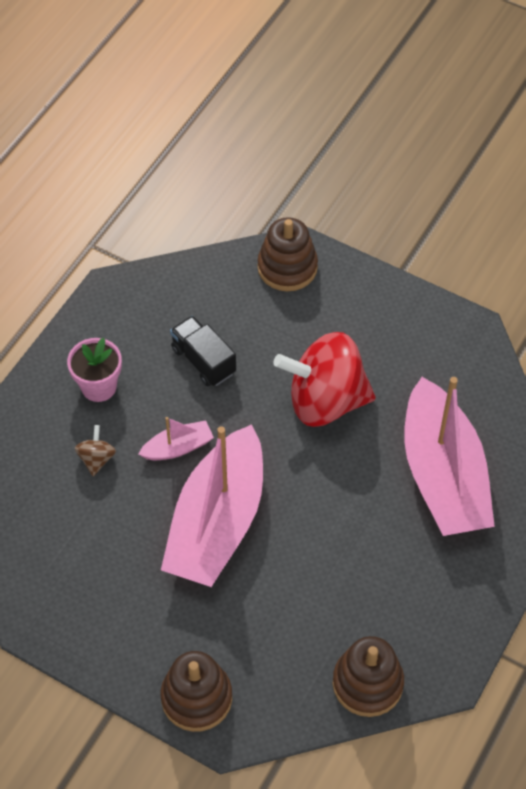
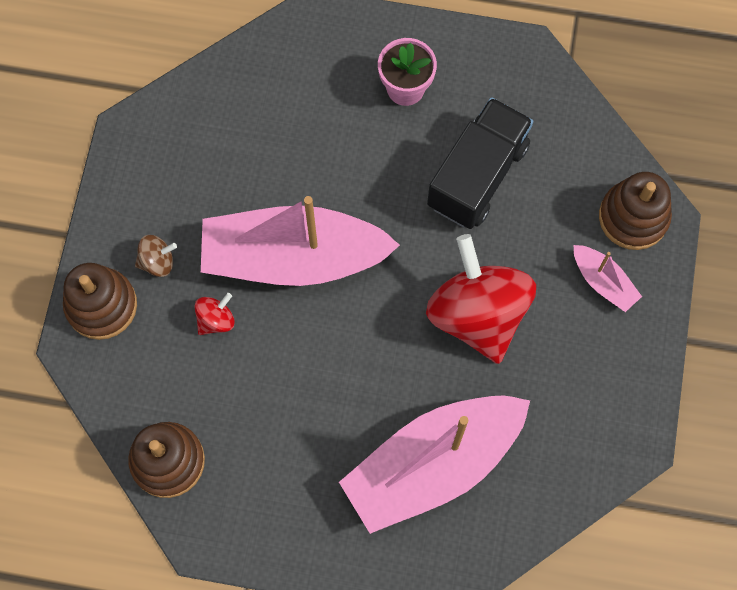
camera: 70 degrees right, 15 degrees up
(96, 459) = (322, 118): brown spinning top -> brown spinning top (157, 262)
(178, 447) = (364, 189): pink boat -> pink boat (603, 282)
(203, 361) = (477, 175): black truck -> black truck, size x1.54
(250, 603) = (216, 320): none -> red spinning top

